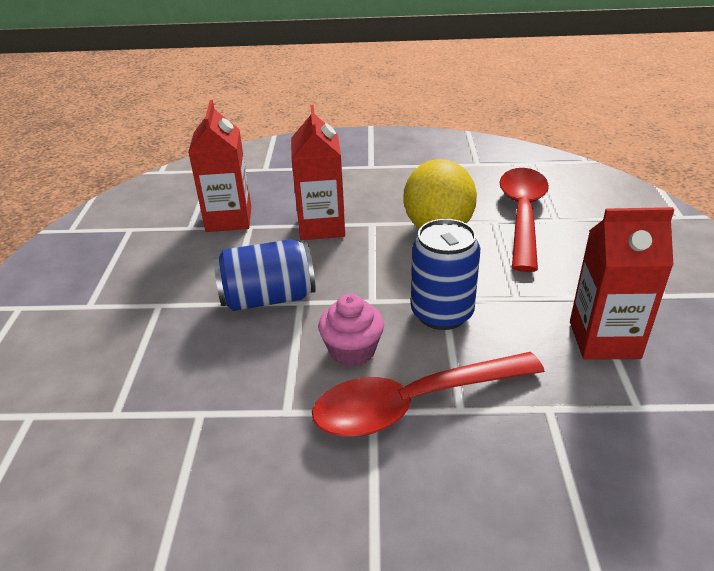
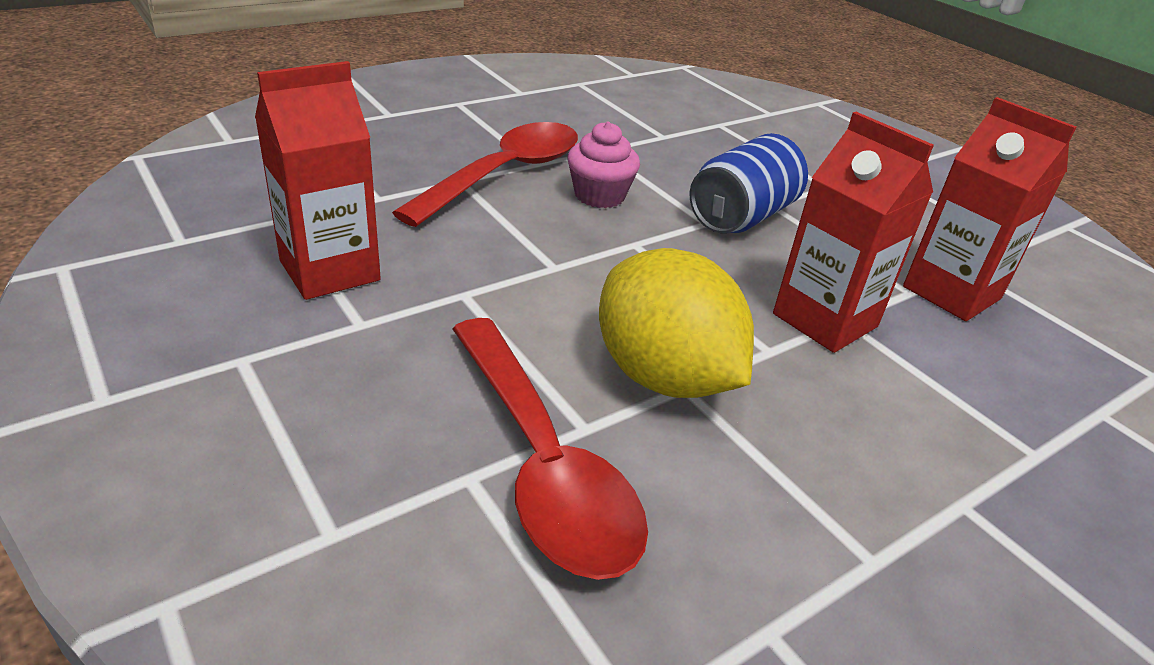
camera: 140 degrees right, 0 degrees up
(442, 313) = (543, 250): blue can -> none

